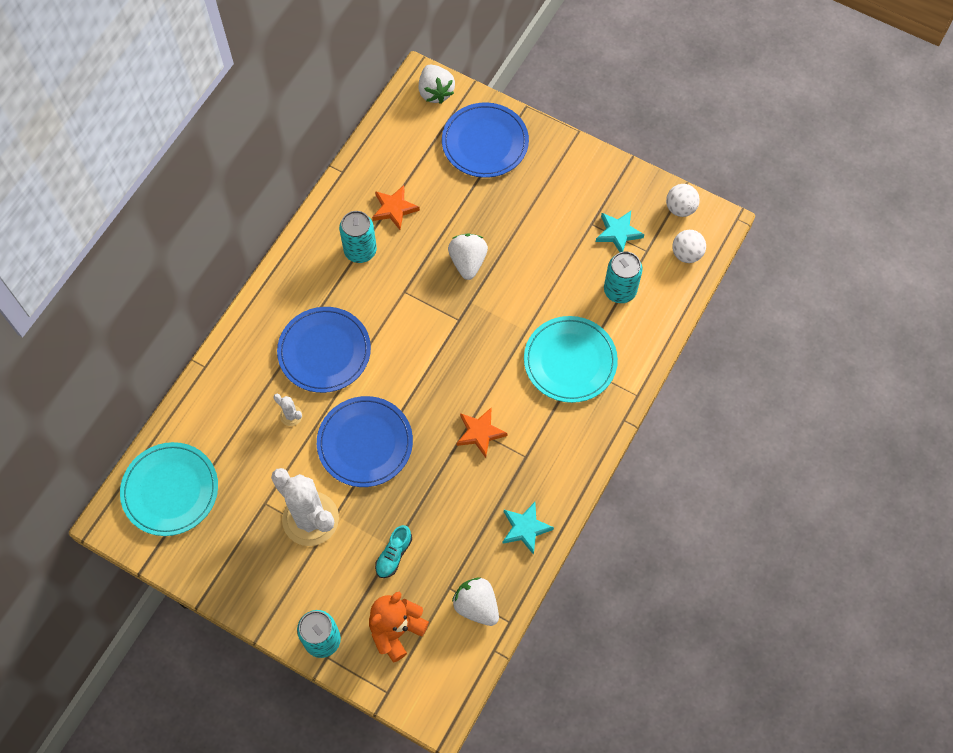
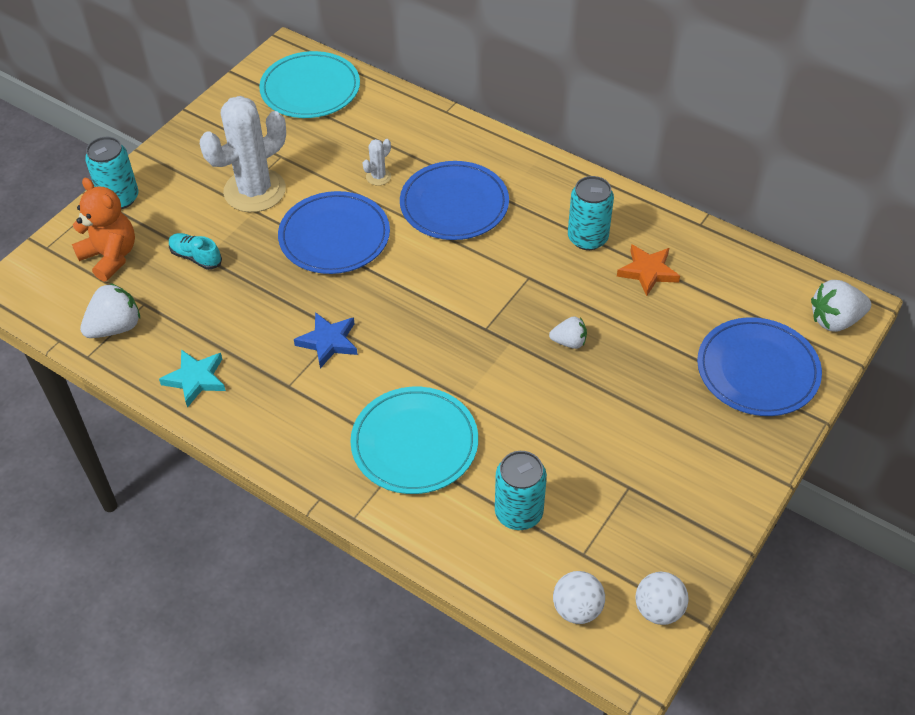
camera: 95 degrees right, 15 degrees down
(468, 262) = (569, 342): white strawberry -> white strawberry, size x0.62
(480, 433) = (328, 342): orange star -> blue star
(618, 233) = (614, 520): turquoise star -> none

